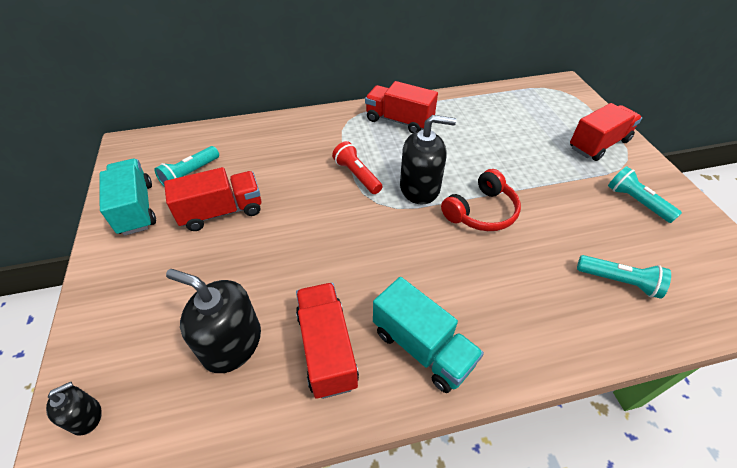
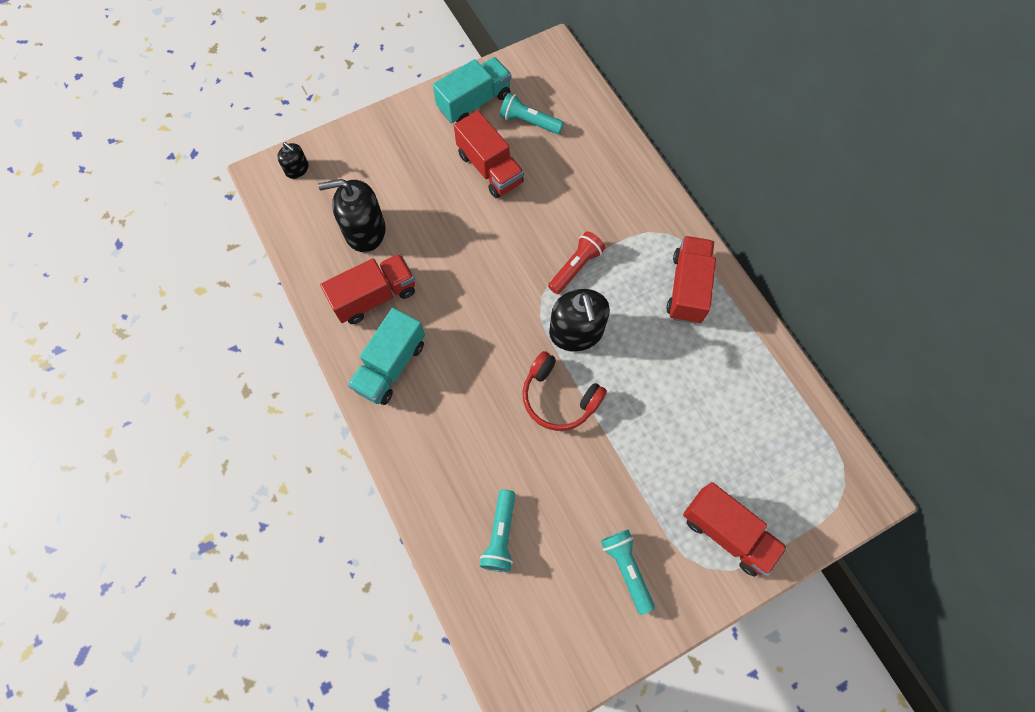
camera: 75 degrees right, 20 degrees up
(232, 343) = (365, 231): black soap dispenser -> black soap dispenser turned 105 degrees counterclockwise
(636, 202) = (626, 569): turquoise flashlight -> turquoise flashlight turned 60 degrees counterclockwise

